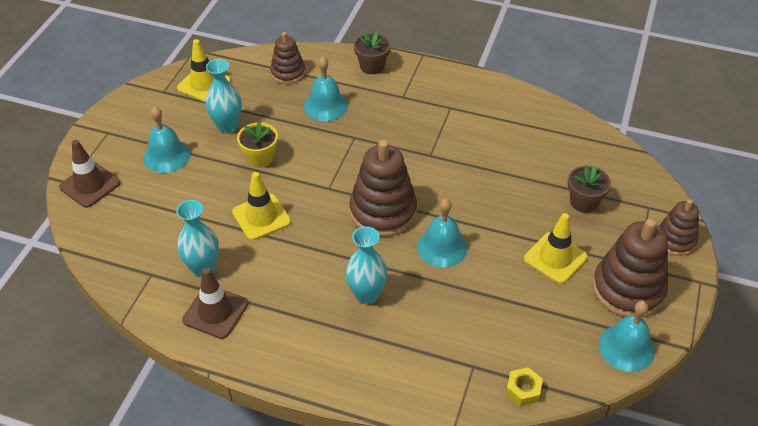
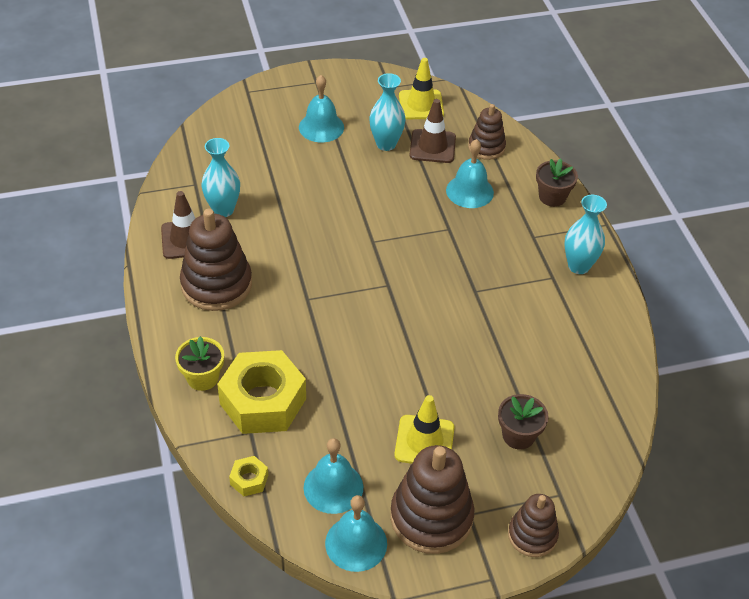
camera: 55 degrees right, 0 degrees up
(90, 185) = (254, 103): brown traffic cone -> brown traffic cone (432, 146)
(260, 158) = (368, 182): yellow flower pot -> yellow flower pot (202, 378)
(261, 217) = (304, 216): yellow traffic cone -> none
(366, 295) = (274, 323): turquoise vase -> turquoise vase (578, 266)
(383, 212) = (376, 290): brown stacking toy -> brown stacking toy (216, 284)
(442, 247) = (368, 350): turquoise bell -> turquoise bell (333, 487)
(446, 342) = (263, 401): none -> yellow nut

